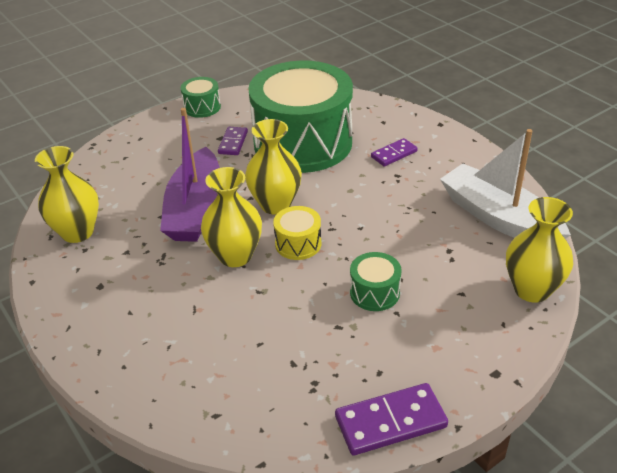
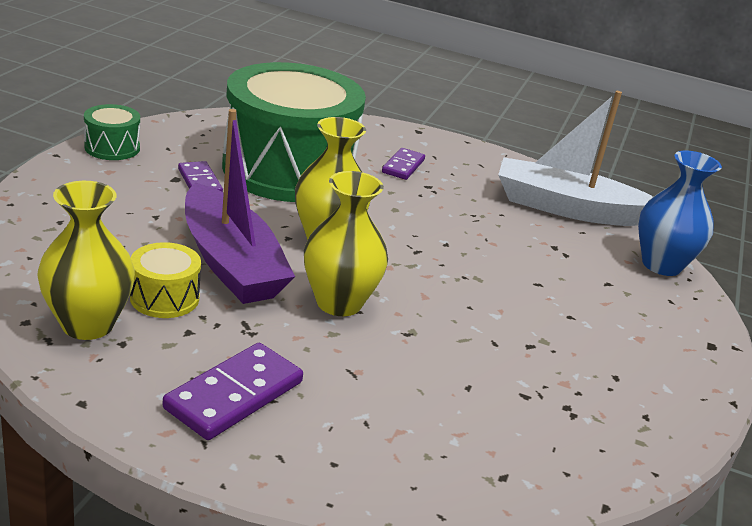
camera: 40 degrees left, 10 degrees down
(298, 244) = (398, 274): yellow drum -> yellow drum (164, 298)
(374, 292) = (529, 303): green drum -> none
(390, 421) = (676, 419): purple domino -> purple domino (234, 395)
(531, 289) = (661, 265): yellow vase -> blue vase

